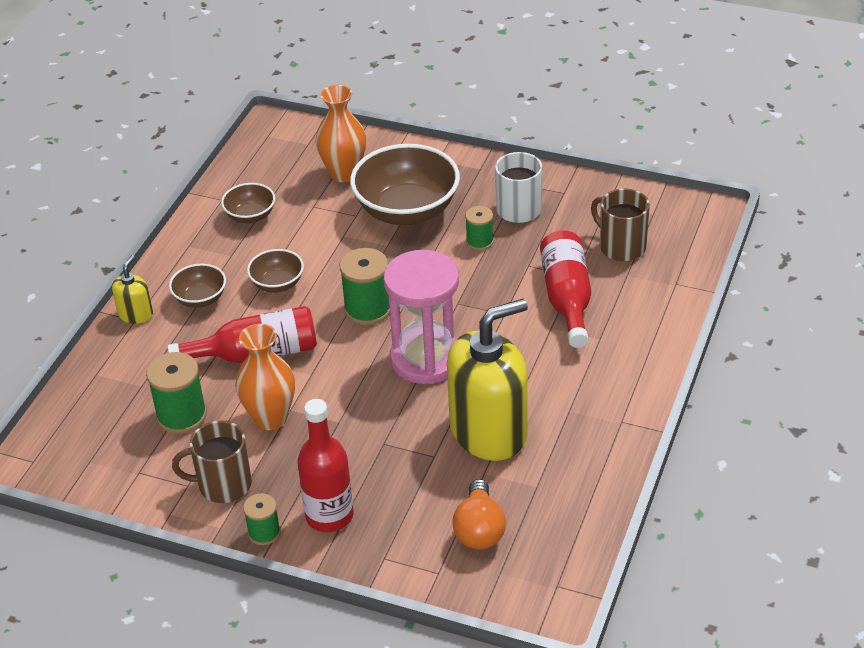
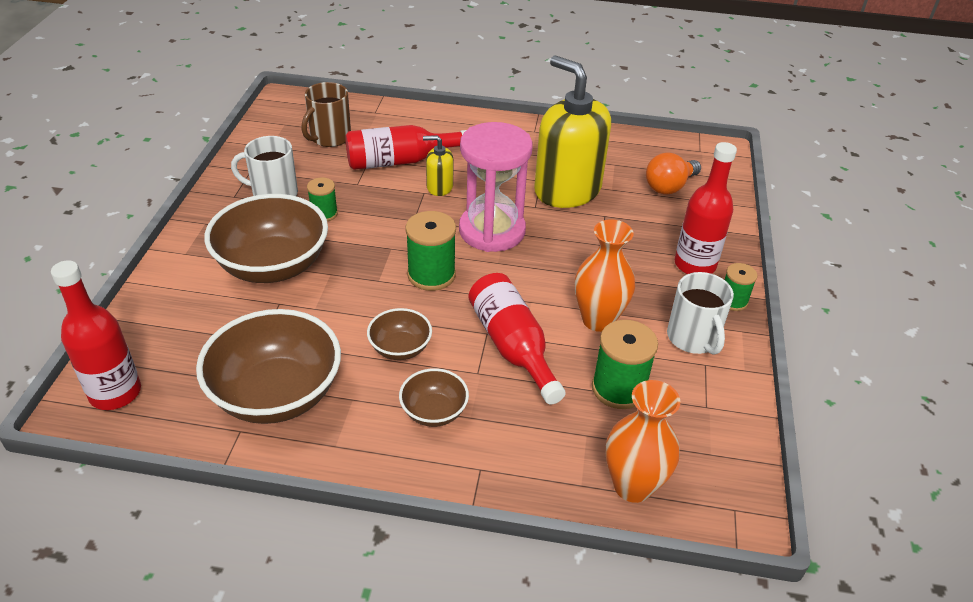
camera: 105 degrees left, 0 degrees up
(136, 314) = (470, 470): yellow soap dispenser -> yellow soap dispenser (439, 187)
(223, 485) = (693, 338): brown mug -> white mug
(250, 216) = (277, 394): brown bowl -> brown bowl, size x2.00
(281, 139) = (115, 393): none -> red bottle
(344, 173) = (199, 323): orange vase -> orange vase (632, 486)
(479, 530) = (669, 187): orange light bulb -> orange light bulb turned 150 degrees clockwise

